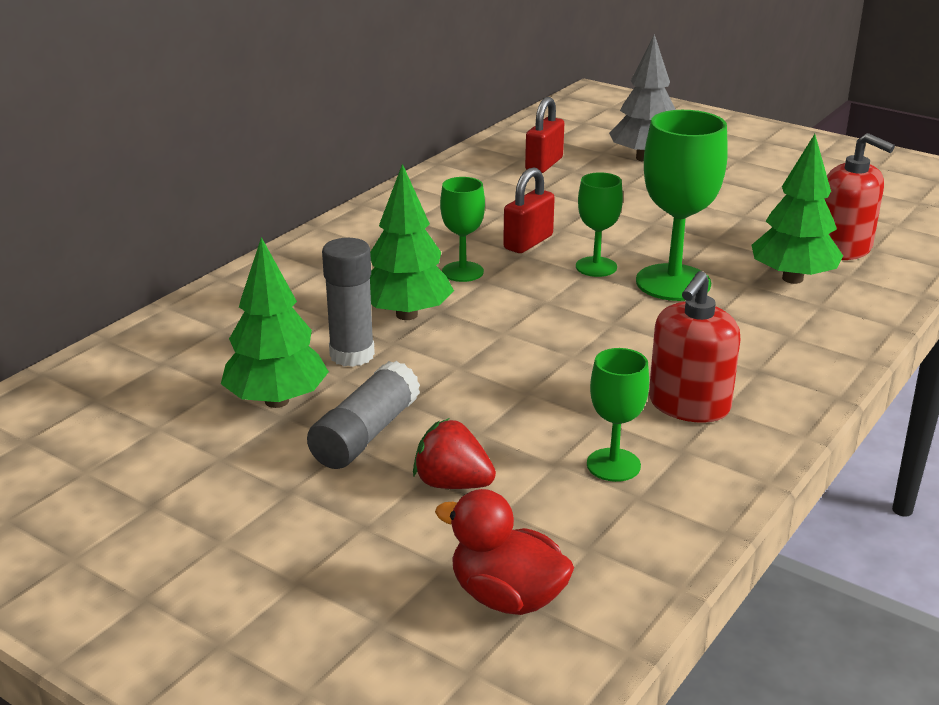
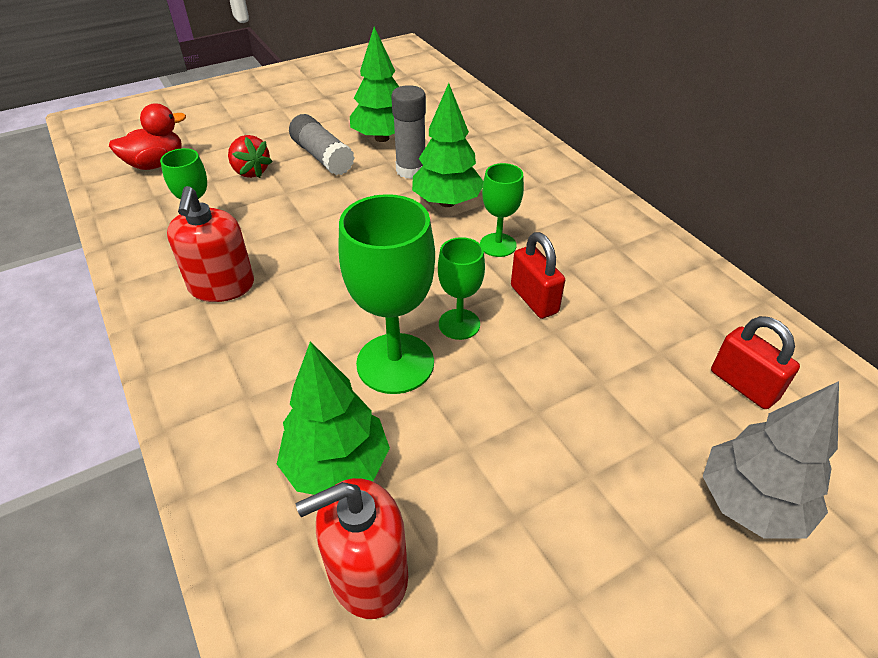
camera: 115 degrees right, 15 degrees up
(452, 484) = (251, 172): red strawberry -> red strawberry turned 90 degrees clockwise
(689, 405) = (222, 286): red soap dispenser -> red soap dispenser turned 150 degrees counterclockwise

